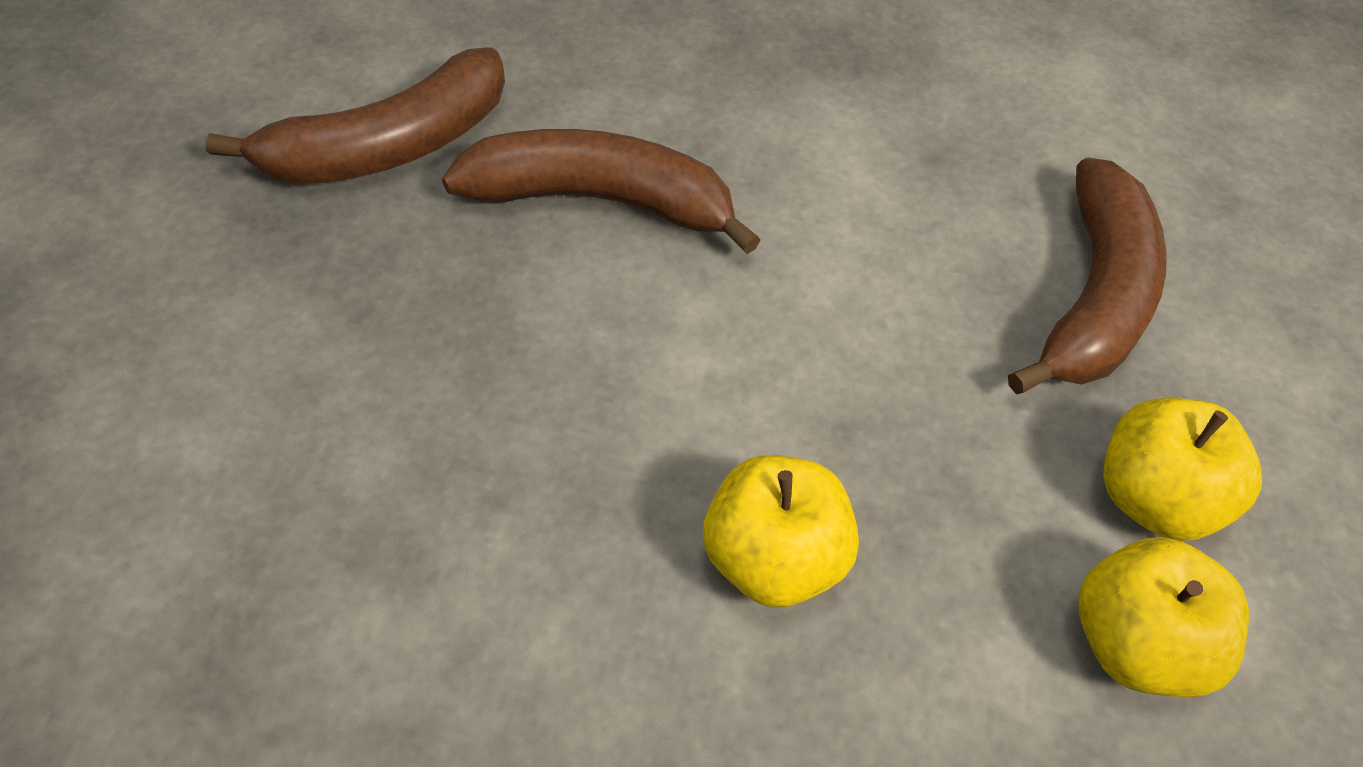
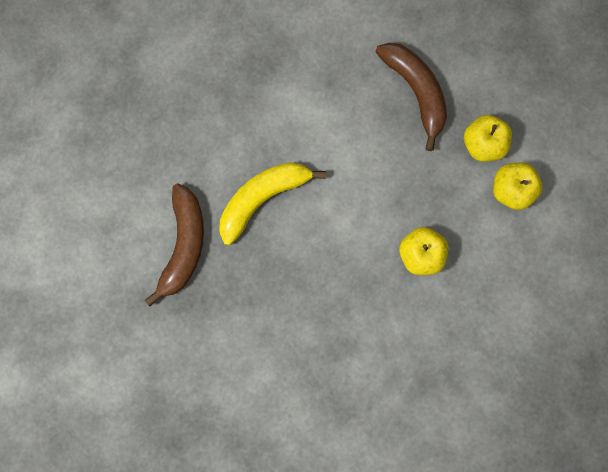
camera: 45 degrees left, 25 degrees up
(601, 201) = (263, 199): brown banana -> yellow banana

